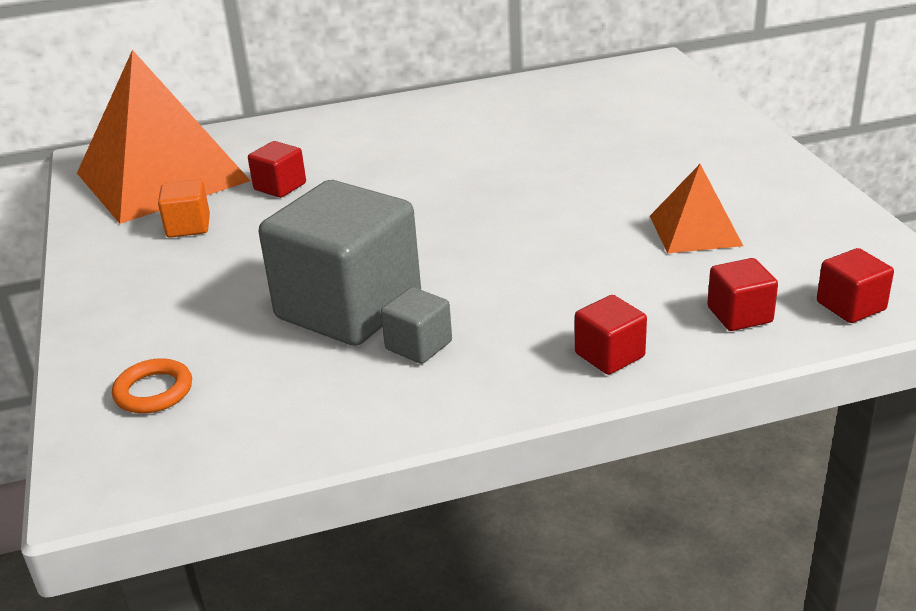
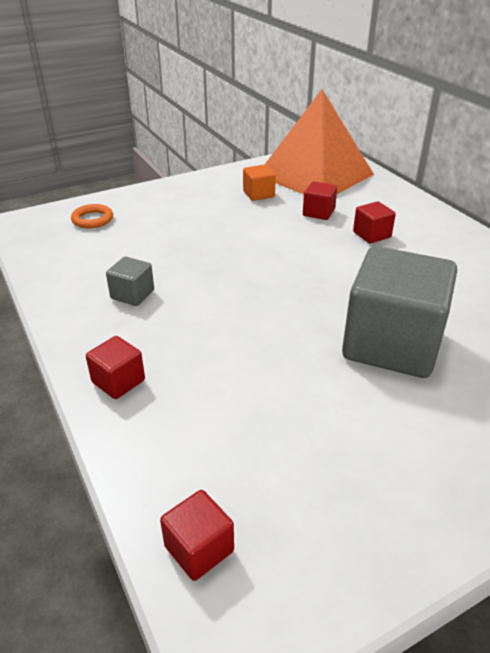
camera: 75 degrees right, 5 degrees up
(348, 308) = (174, 262): grey cube -> grey cube (391, 344)
(695, 230) = (320, 423): orange pyramid -> none
(739, 315) = (177, 458): red cube -> red cube (371, 235)

